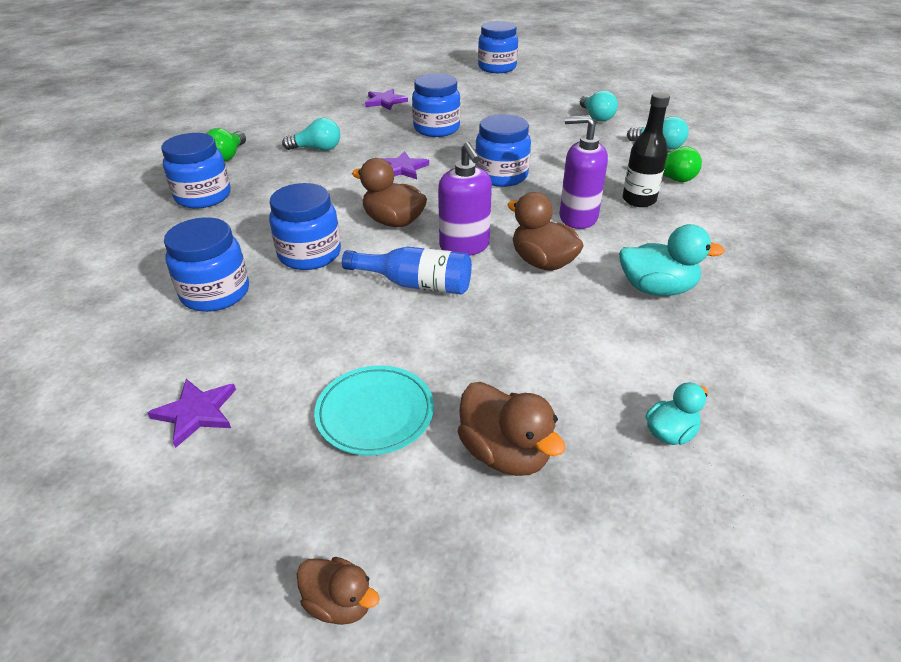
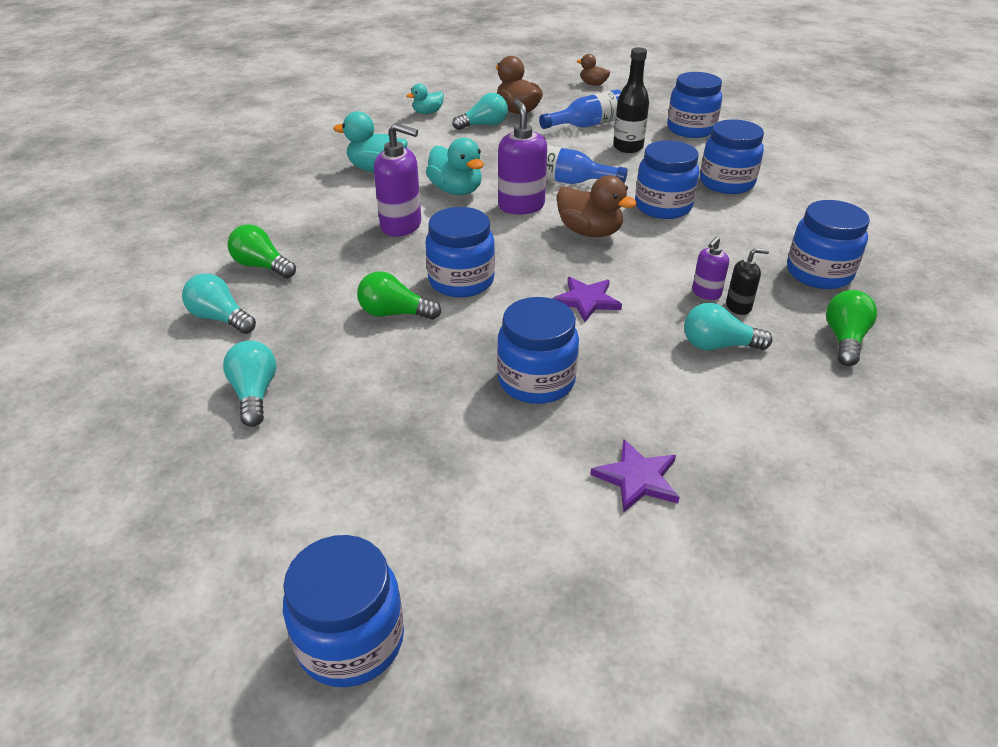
camera: 175 degrees left, 0 degrees up
(196, 413) = (691, 129): purple star -> blue jar
(288, 170) = (738, 306): none -> black soap dispenser
(308, 178) = (706, 293): none -> purple soap dispenser
(375, 413) = (587, 125): turquoise plate -> blue bottle
(541, 154) = (394, 313): none -> green light bulb
(542, 262) = (456, 190): brown duck -> turquoise duck
(553, 399) = (484, 125): none -> turquoise light bulb
(639, 200) = (323, 241): black bottle -> black bottle (628, 147)

